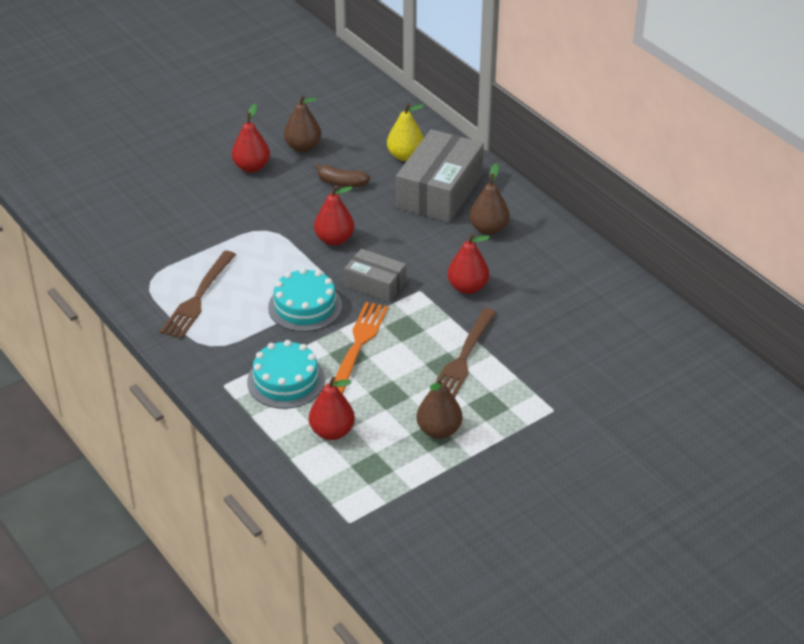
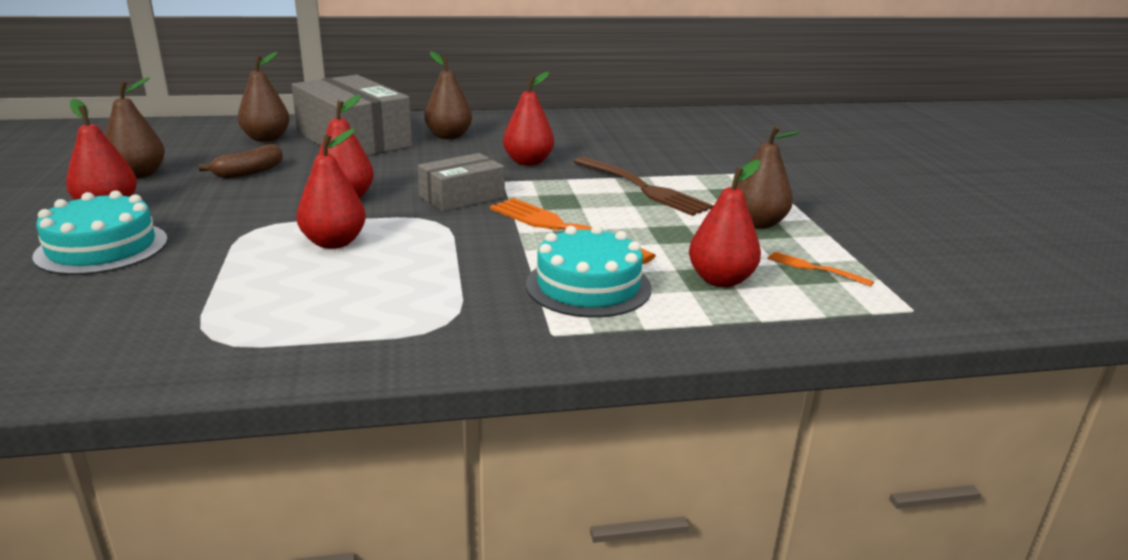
camera: 65 degrees left, 15 degrees down
(198, 298) = (320, 307): brown fork -> none
(270, 266) = (334, 243): none -> red pear
(305, 306) = (449, 241): turquoise cake -> turquoise cake (102, 248)
(380, 470) = (815, 268): none -> orange fork
(405, 156) = (266, 139): yellow pear -> brown pear

